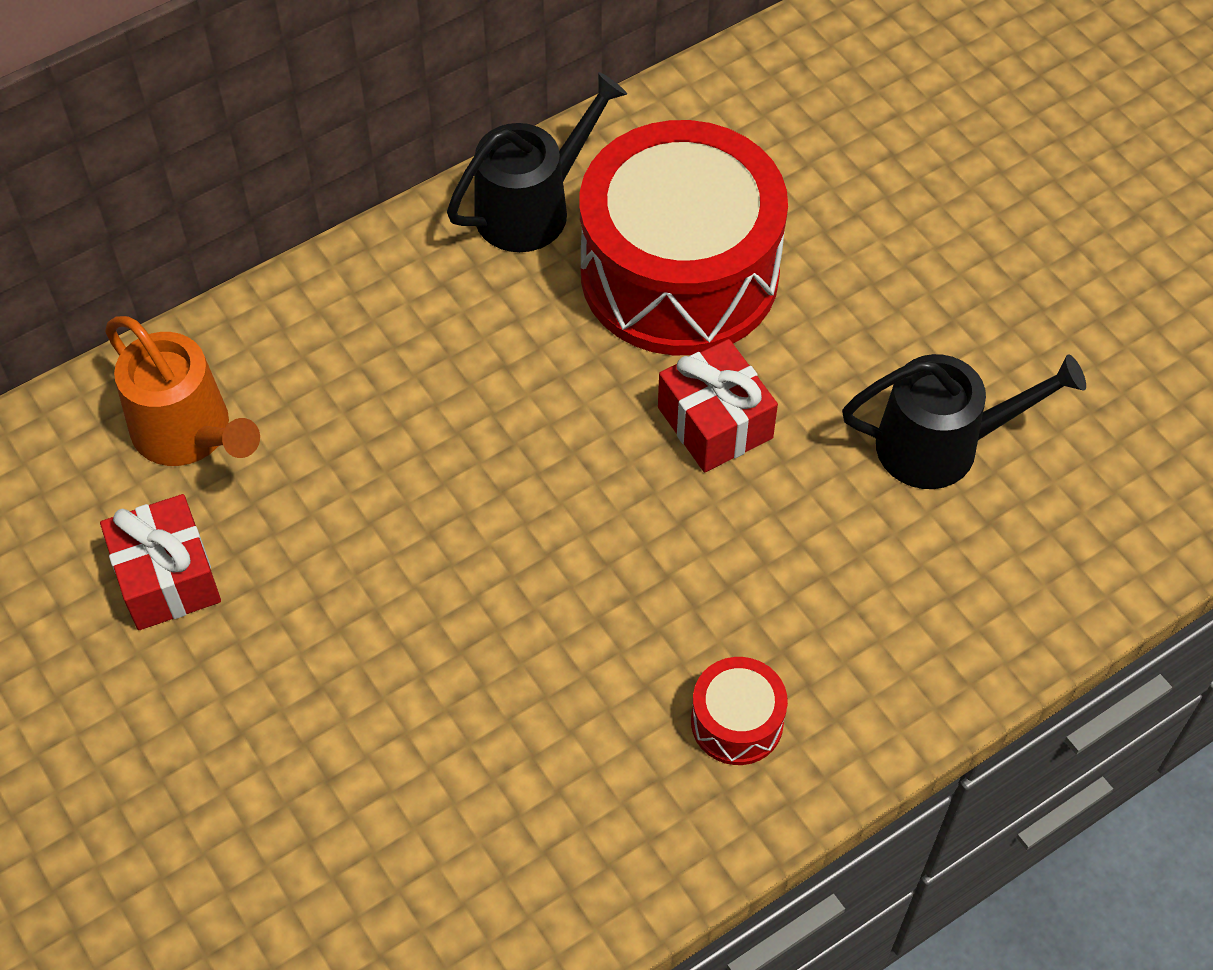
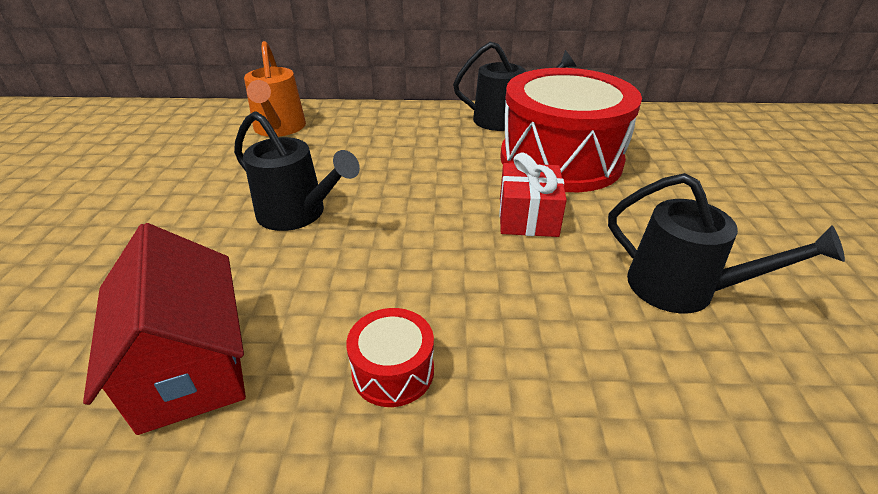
camera: 35 degrees right, 20 degrees down
(167, 578) = (203, 163): red gift -> none
(424, 589) = (297, 214): none -> black watering can
(539, 842) = (190, 365): none -> red house

